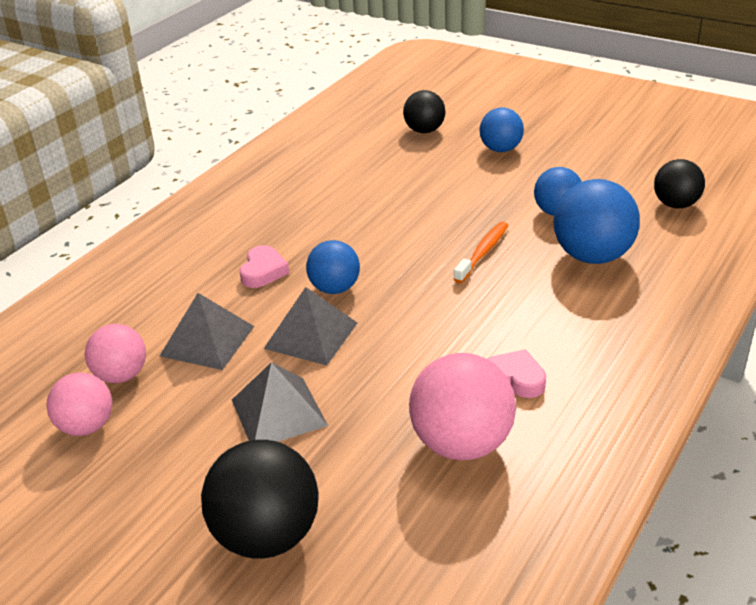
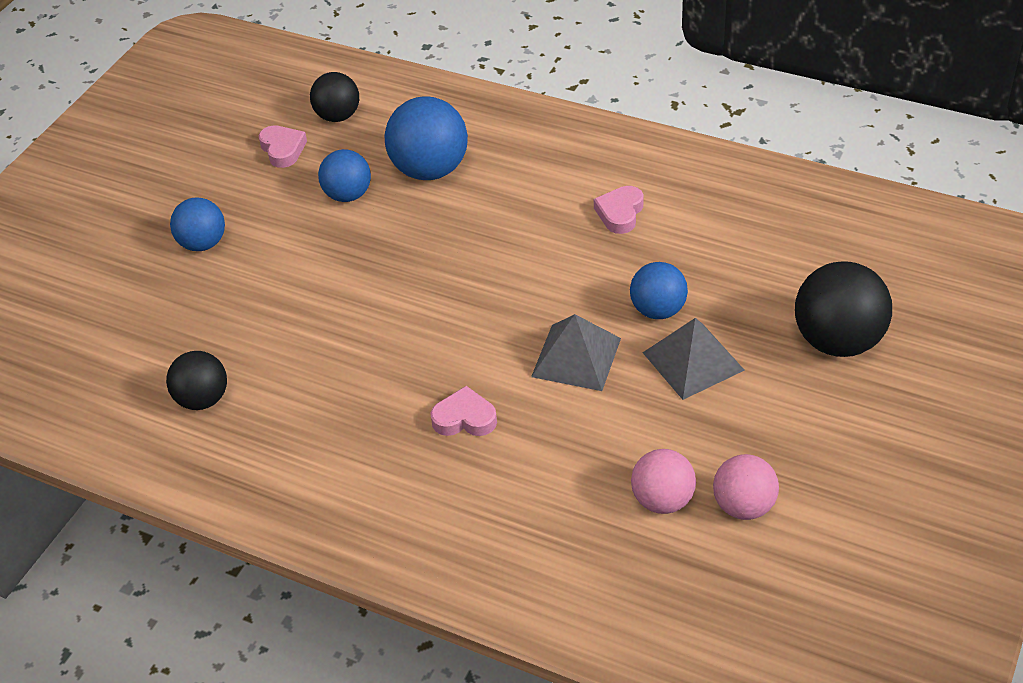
camera: 95 degrees left, 10 degrees up
(207, 341) = (595, 440): grey pyramid -> none
(335, 288) = (494, 351): blue ball -> blue ball (658, 310)
(424, 130) = (140, 316): black ball -> black ball (203, 399)
(462, 444) = (707, 239): pink ball -> none
(483, 252) = (424, 244): orange toothbrush -> none
(623, 178) = (283, 149): none -> pink heart

